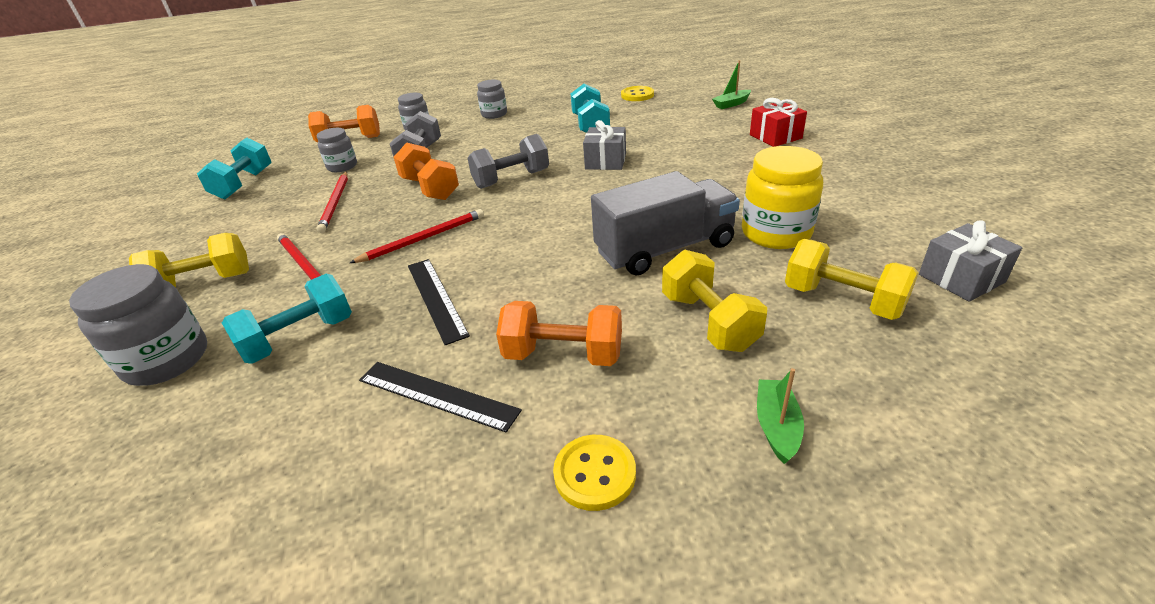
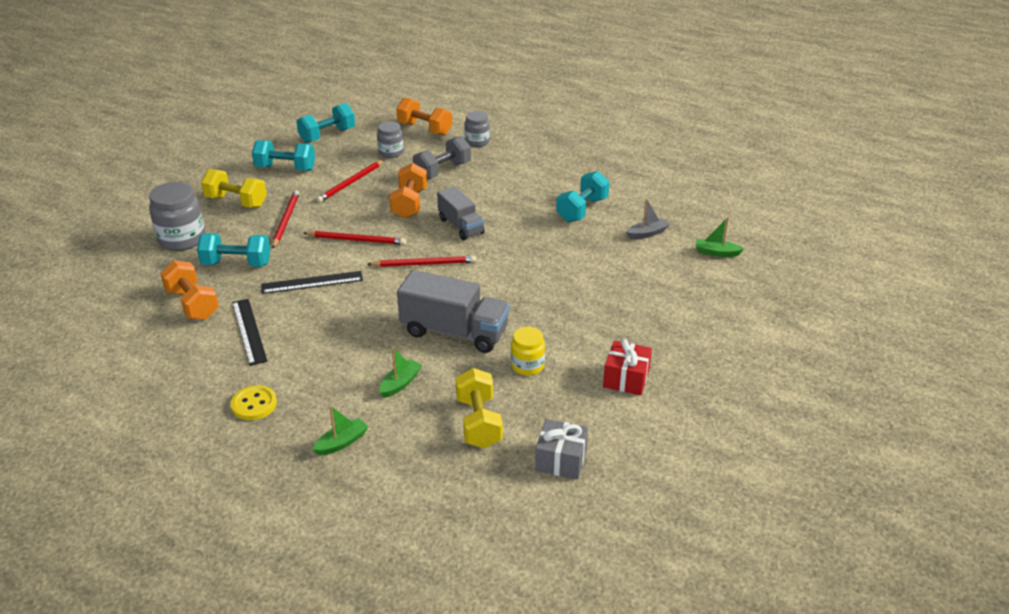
camera: 40 degrees right, 0 degrees up
(230, 227) = (285, 168): none -> turquoise dumbbell
(436, 298) = (312, 282): black ruler -> black ruler turned 60 degrees clockwise
(494, 114) = (541, 157): grey jar -> none
(511, 179) = (461, 226): grey dumbbell -> grey truck
(531, 219) = (424, 264): none -> red pencil
(563, 355) = (318, 351): orange dumbbell -> orange dumbbell (192, 304)
(605, 161) = (535, 248): grey gift -> none
(637, 95) = (668, 199): yellow button -> none
(665, 116) = (647, 233): none -> grey boat
(709, 322) = (400, 383): yellow dumbbell -> green boat
(775, 136) = (680, 302): red gift -> red gift (626, 378)
(776, 233) = (527, 366): yellow jar -> yellow jar, size x0.61

